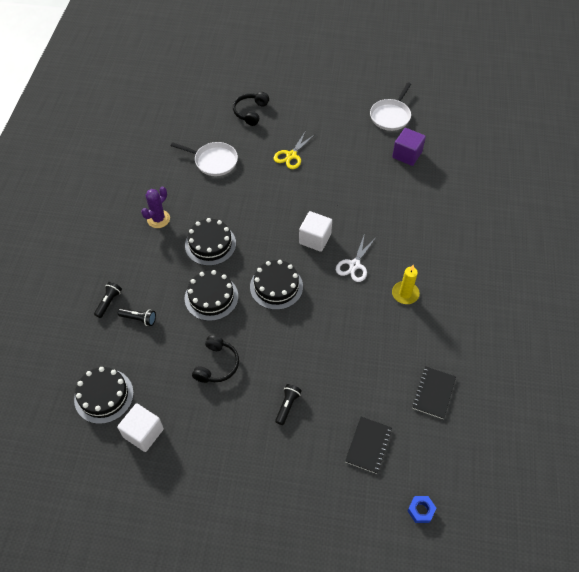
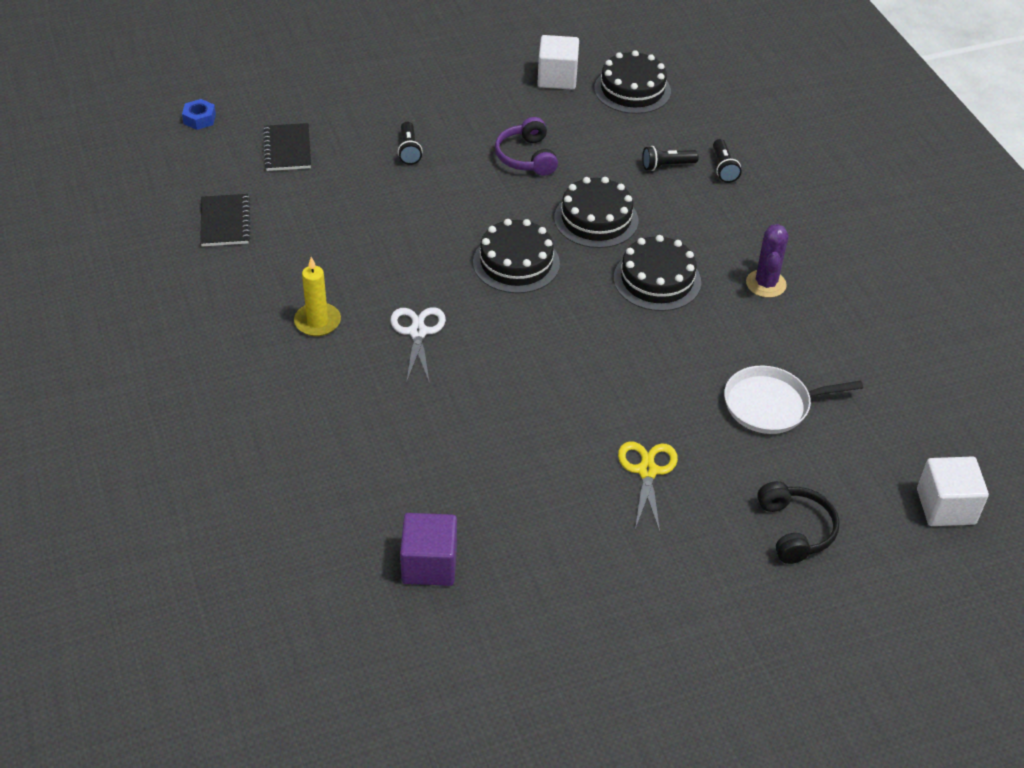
camera: 150 degrees right, 10 degrees down
(217, 365) = (526, 157): black headphones -> purple headphones
(315, 239) = (504, 346): white cube -> white cube (946, 507)
(391, 116) = (510, 646): white pan -> none

